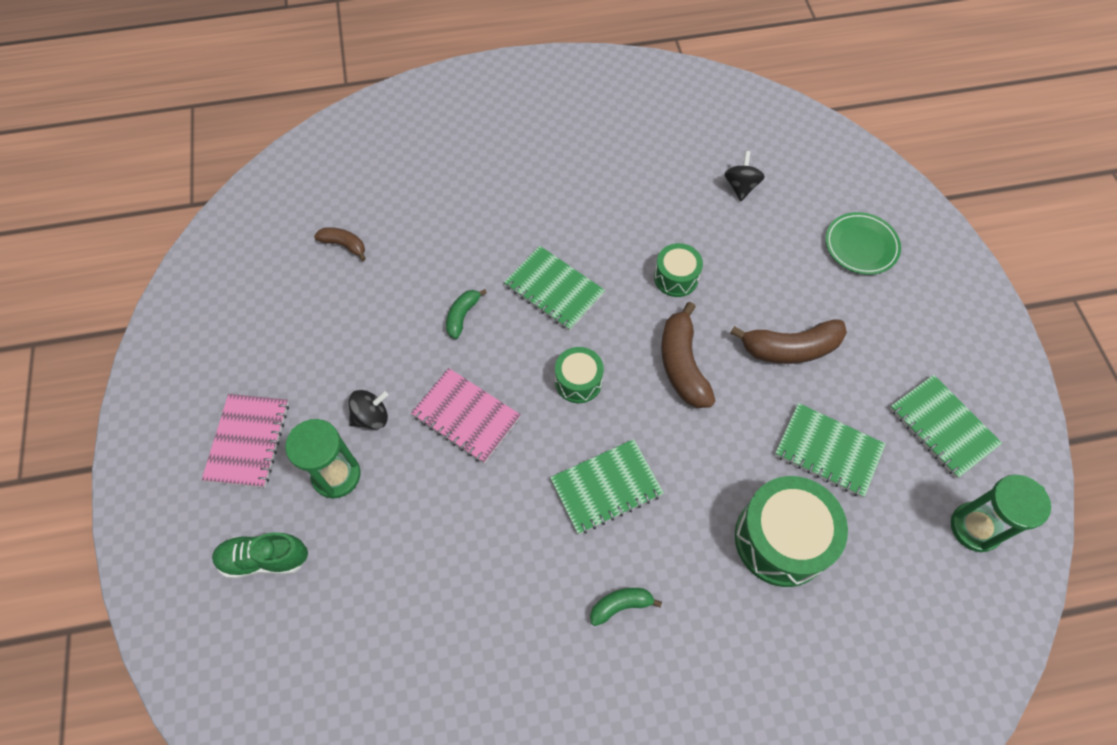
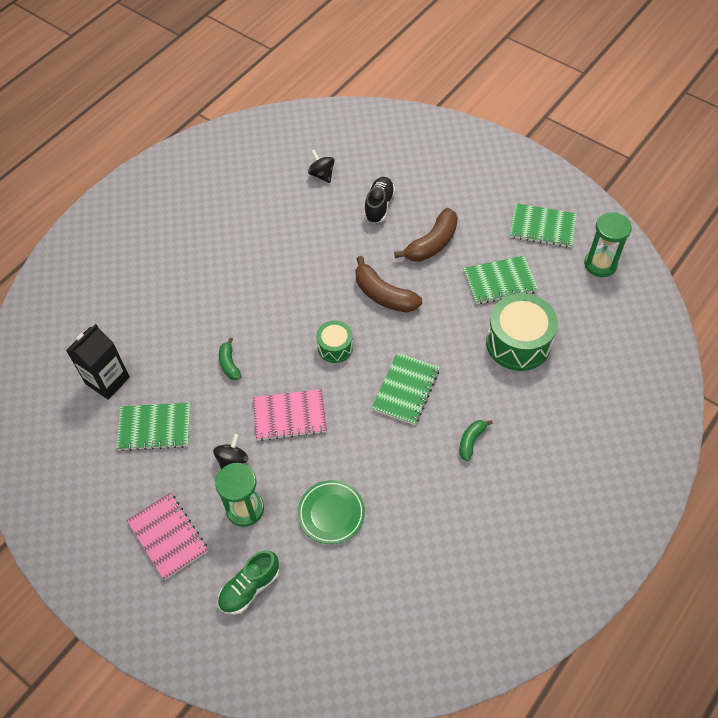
camera: 40 degrees left, 5 degrees down
(344, 245) = (107, 380): brown banana -> black carton
(554, 290) = (270, 309): green notebook -> green notebook (154, 428)
(676, 278) = (334, 251): green drum -> none
(770, 263) = (379, 206): none -> black shoe
(861, 246) = (418, 162): green plate -> green plate (331, 513)

